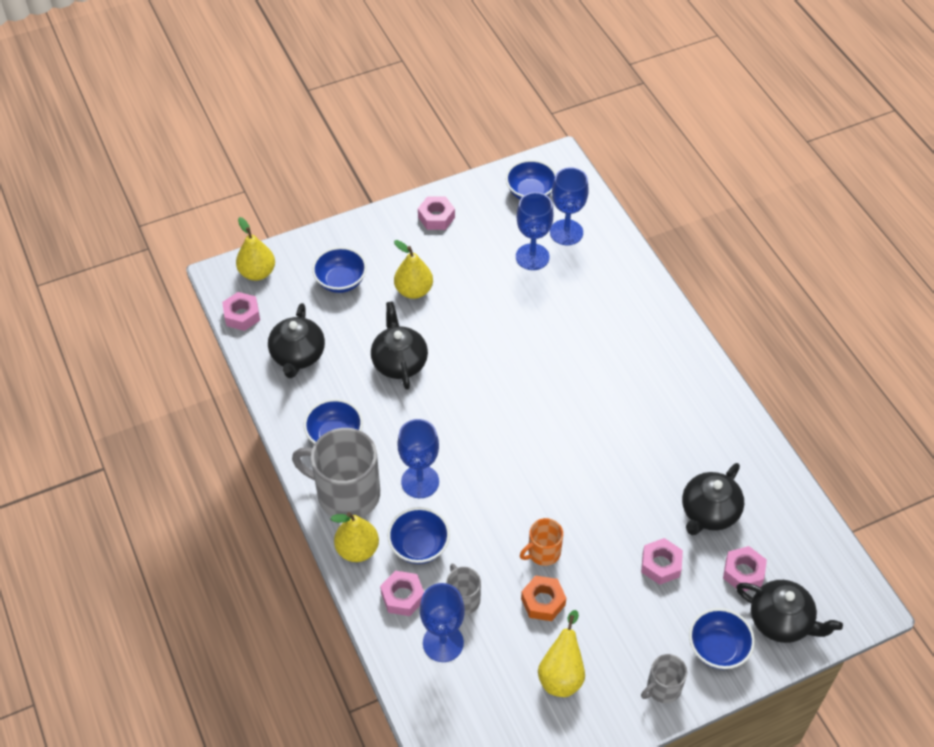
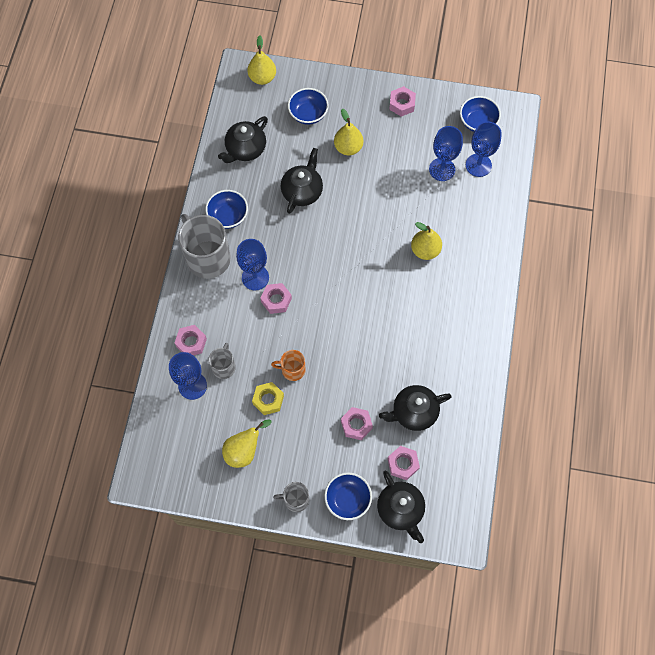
camera: 35 degrees right, 15 degrees up
(242, 315) = (232, 102): pink nut -> pink nut (276, 300)
(357, 549) = (188, 296): yellow pear -> yellow pear (425, 250)
(419, 546) = (224, 318): blue bowl -> none
(543, 601) = (268, 400): orange nut -> yellow nut

